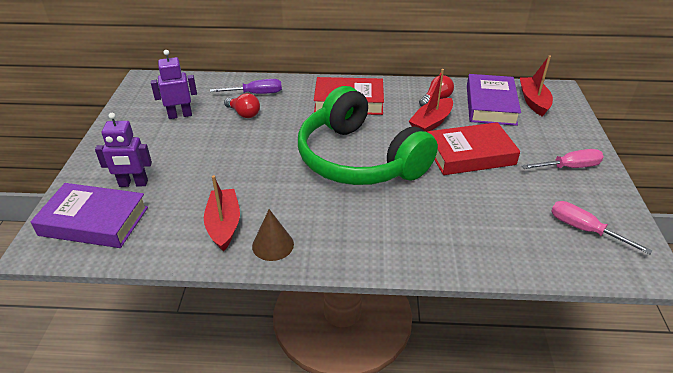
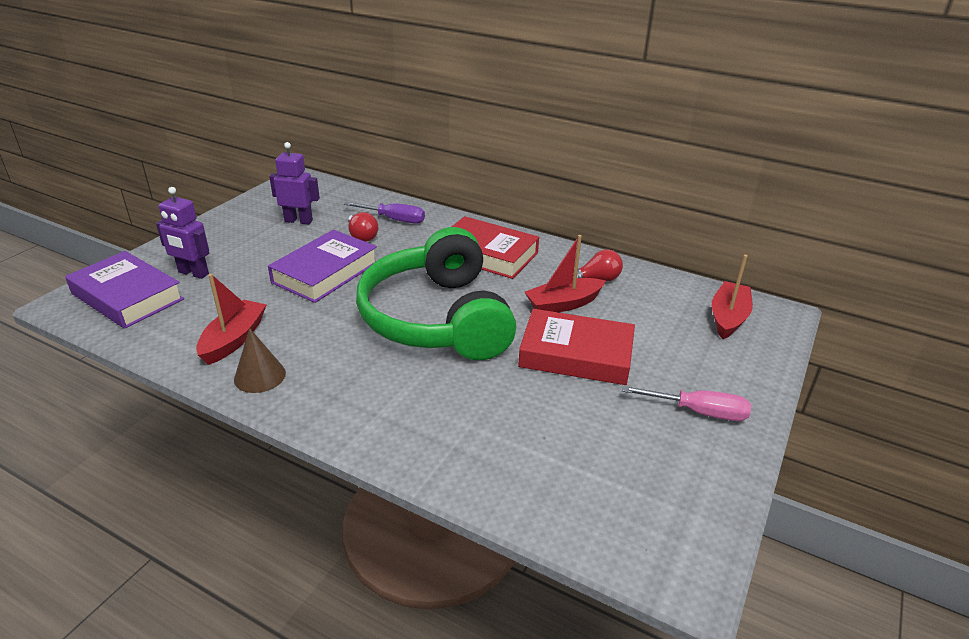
camera: 25 degrees right, 5 degrees down
(490, 105) = (662, 305): purple book -> purple book (325, 272)
(585, 230) = (642, 495): pink screwdriver -> none

